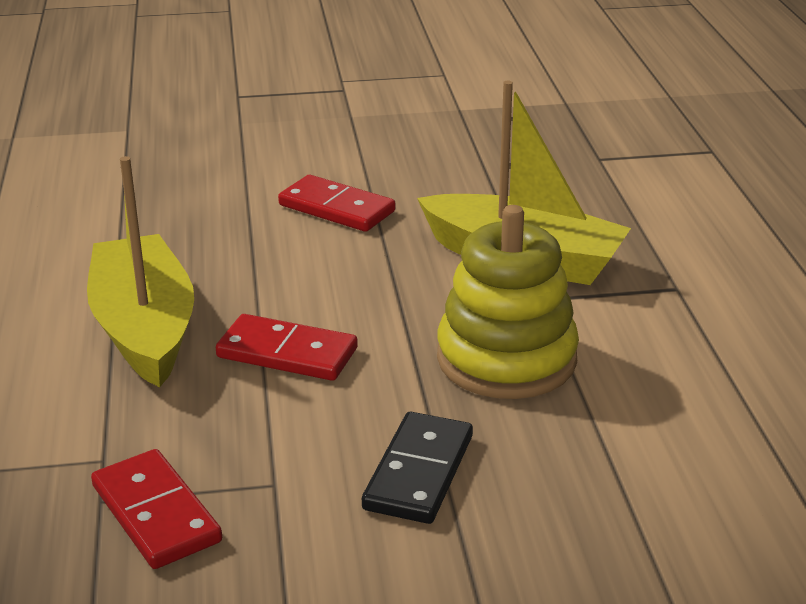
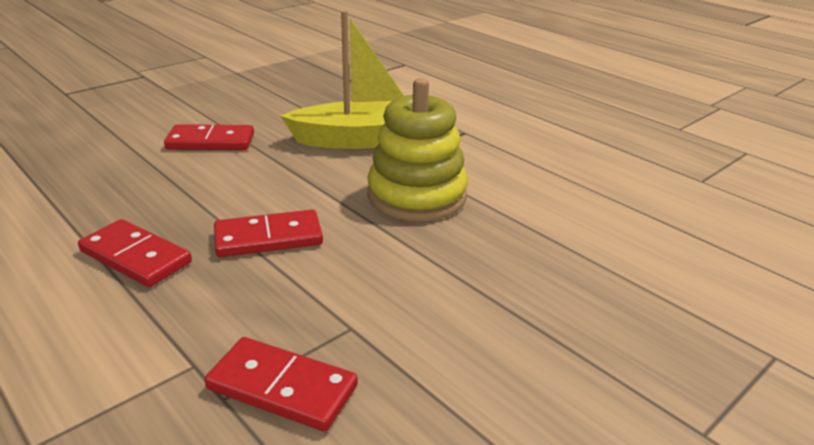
camera: 35 degrees left, 0 degrees up
(144, 328) = (136, 257): yellow boat -> red domino
(418, 472) = (440, 281): black domino -> none

